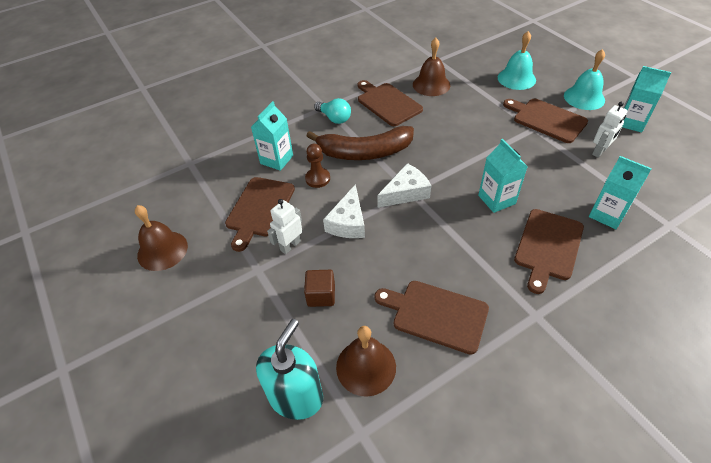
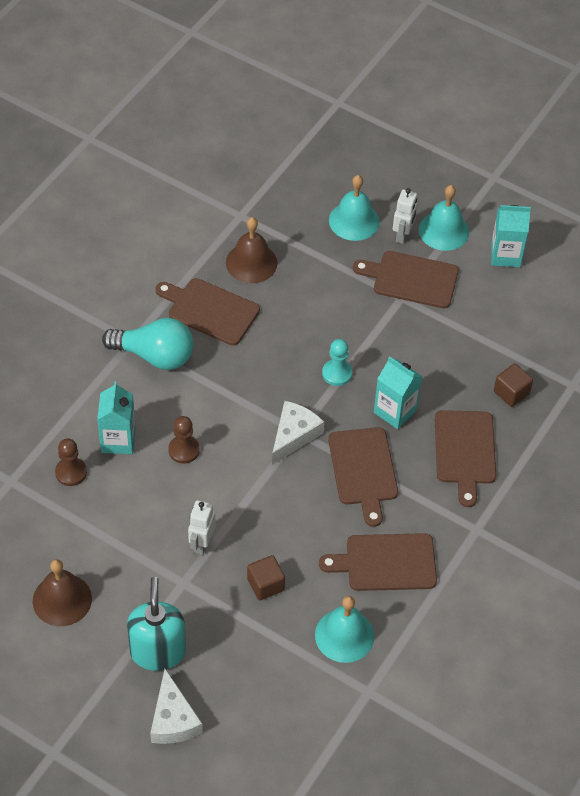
camera: 30 degrees left, 5 degrees up
(231, 169) = (71, 472): none -> brown pawn
(259, 209) = (139, 512): brown cutting board -> brown cutting board (363, 470)
(296, 396) = (295, 685): turquoise soap dispenser -> turquoise soap dispenser (158, 651)
(334, 118) = (154, 355): turquoise light bulb -> turquoise light bulb, size x1.58
(348, 222) = (249, 494): white cheese -> white cheese (173, 719)
(365, 152) = (220, 395): brown banana -> none
(366, 367) = (344, 635): brown bell -> turquoise bell
(460, 162) = (337, 373): none -> turquoise pawn
(599, 151) = (482, 310): white robot -> white robot (402, 235)
(607, 215) = (511, 393): turquoise carton -> brown cube

